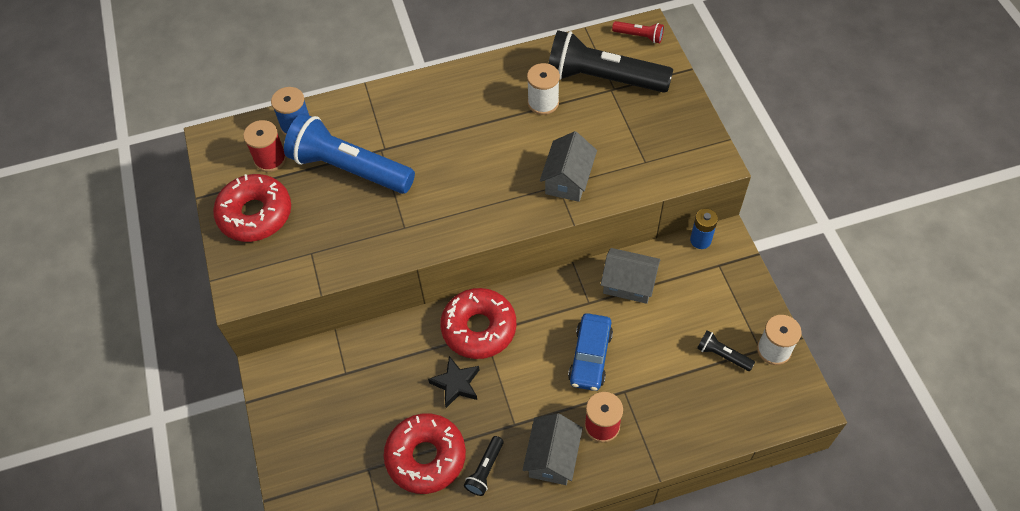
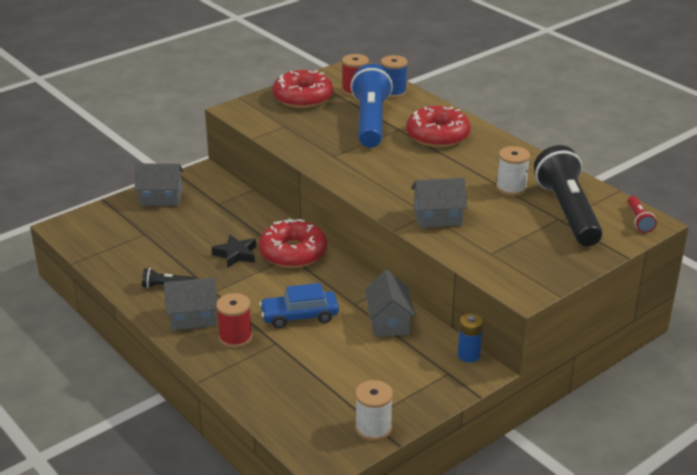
camera: 65 degrees right, 25 degrees down
(300, 432) = (161, 198): none -> grey house
(426, 457) = (165, 256): red donut -> red donut (437, 135)
(722, 355) = (347, 395): black flashlight -> none

